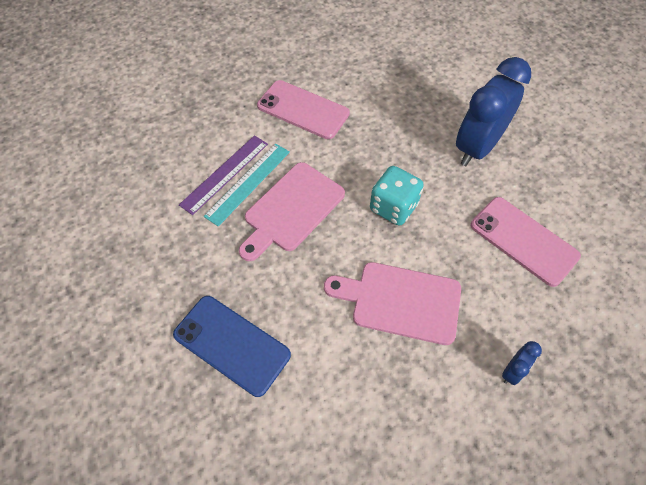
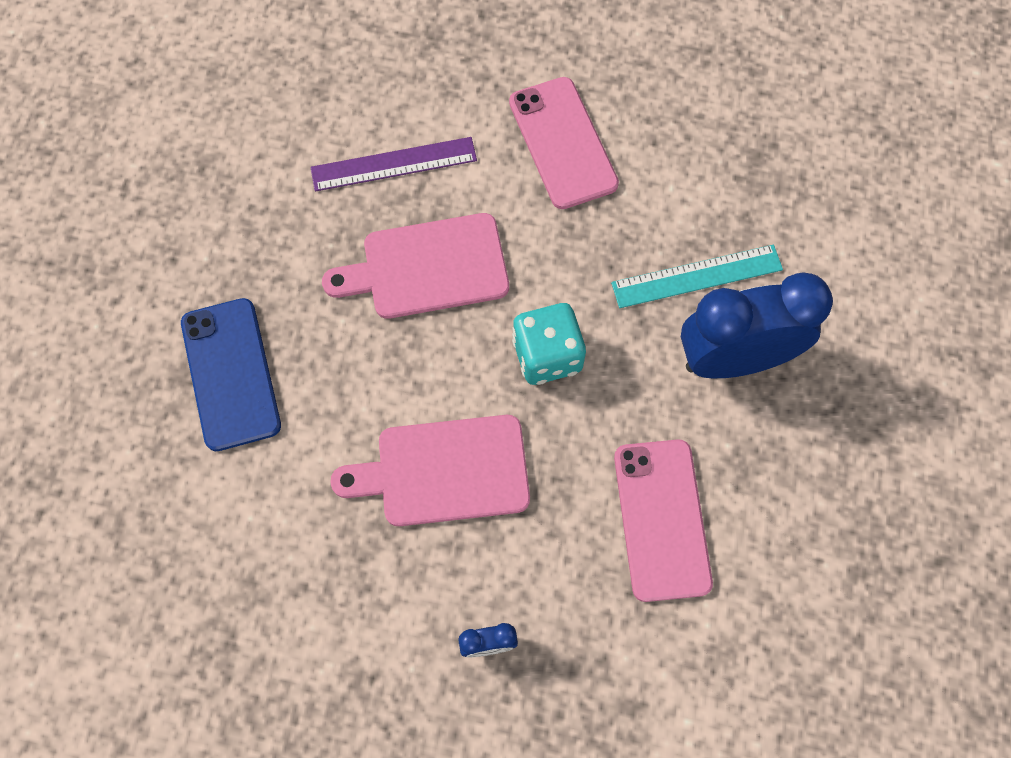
camera: 40 degrees right, 10 degrees up
(248, 183) = (409, 196): turquoise ruler -> turquoise ruler (697, 276)
(400, 301) = (445, 471): pink cutting board -> pink cutting board turned 60 degrees counterclockwise

